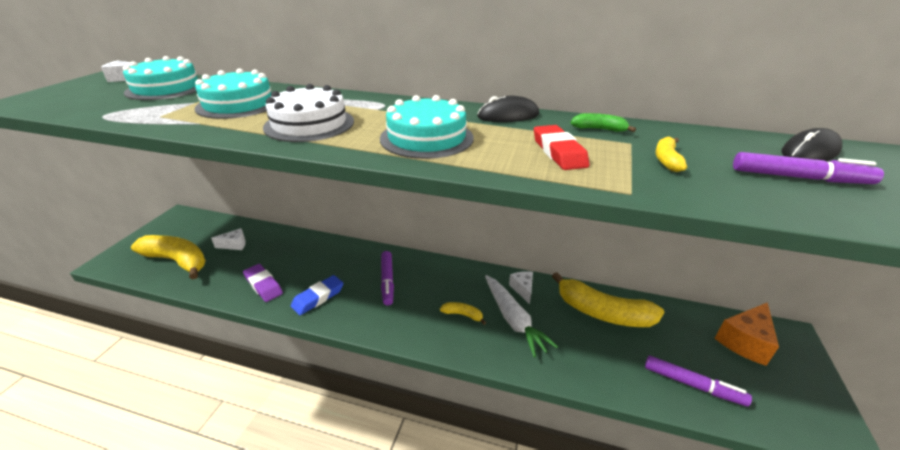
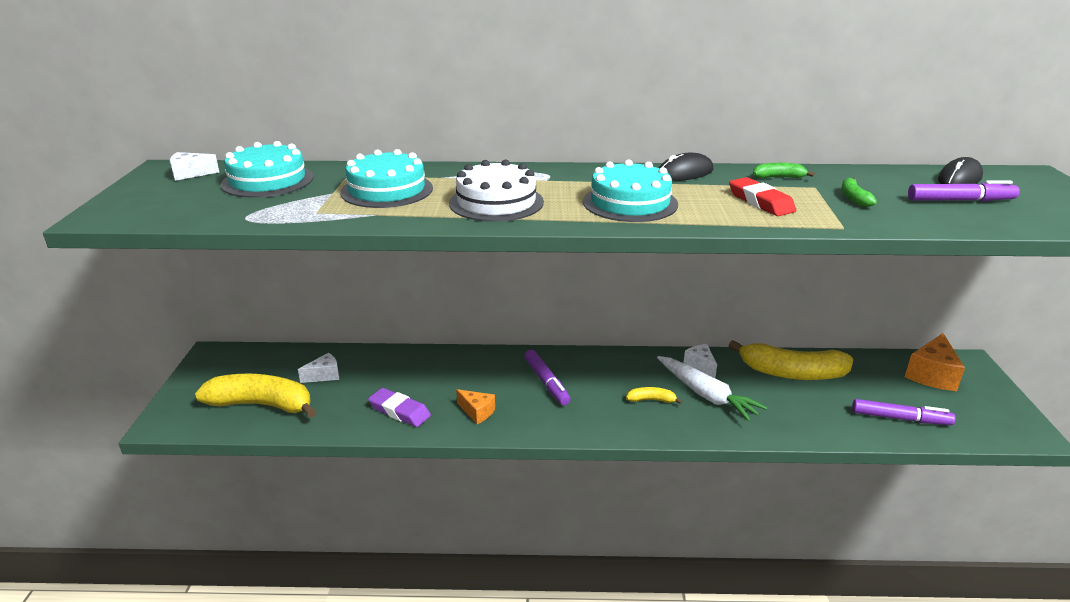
camera: 15 degrees left, 5 degrees down
(318, 297) = (477, 412): blue eraser -> orange cheese
(666, 160) = (853, 198): yellow banana -> green banana

